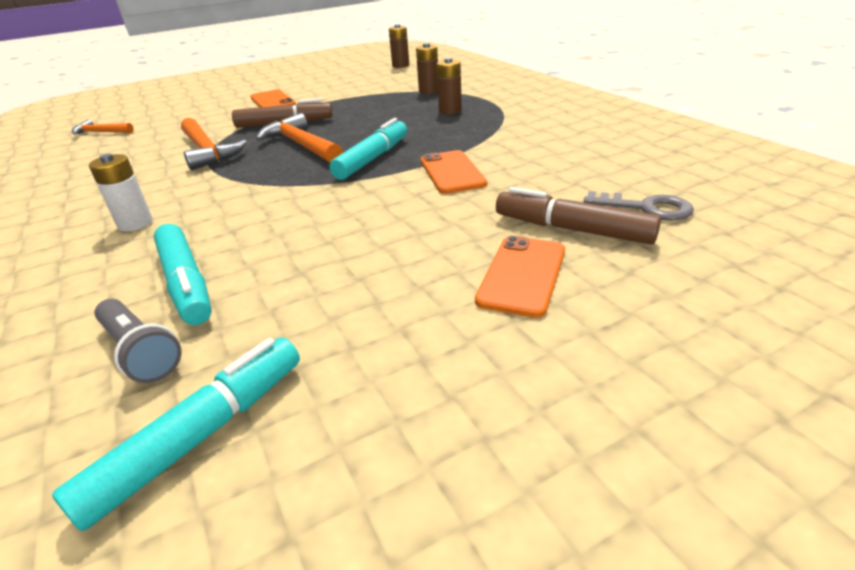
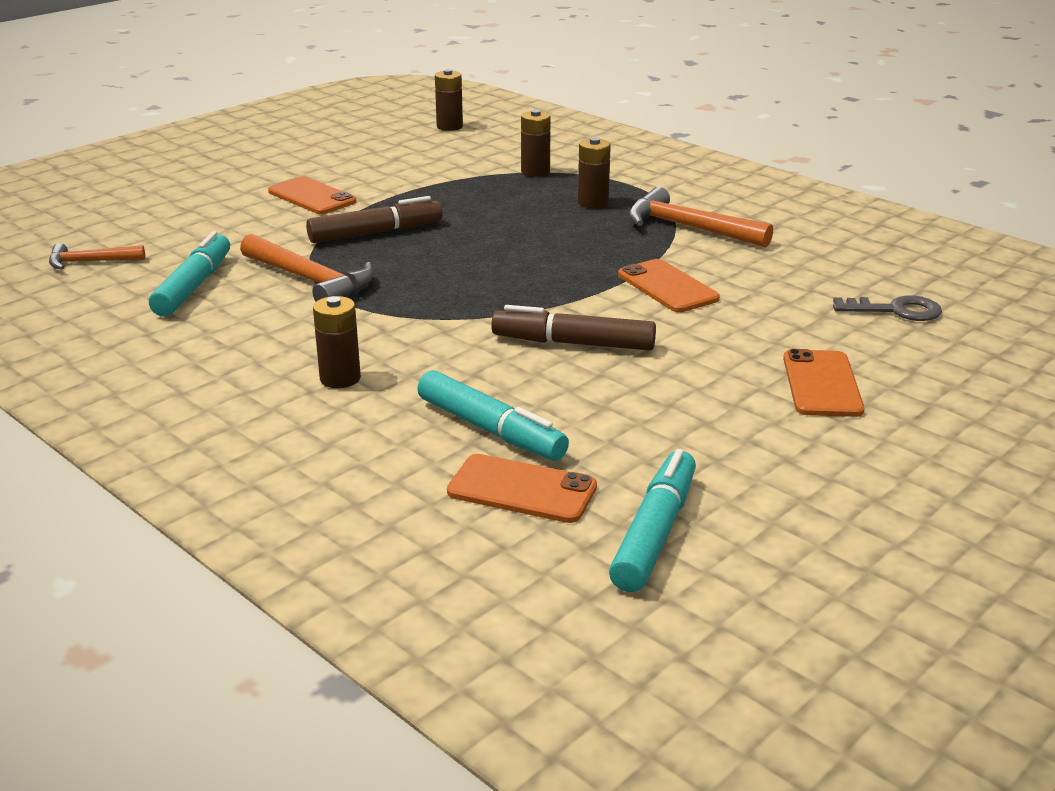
camera: 20 degrees left, 5 degrees down
(135, 223) = (340, 378): white battery -> brown battery
(140, 352) = (522, 489): grey flashlight -> orange phone
(301, 145) = (438, 263): orange hammer -> orange hammer (688, 228)
(372, 158) = (554, 276): turquoise marker -> turquoise marker (194, 286)
(572, 229) = (839, 338): brown marker -> brown marker (573, 343)

